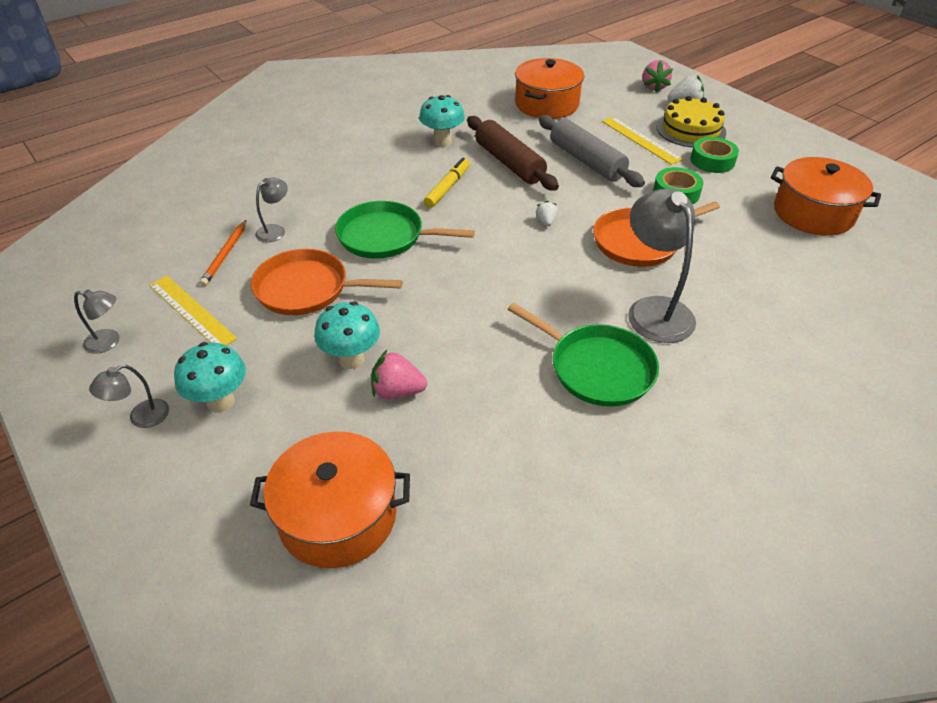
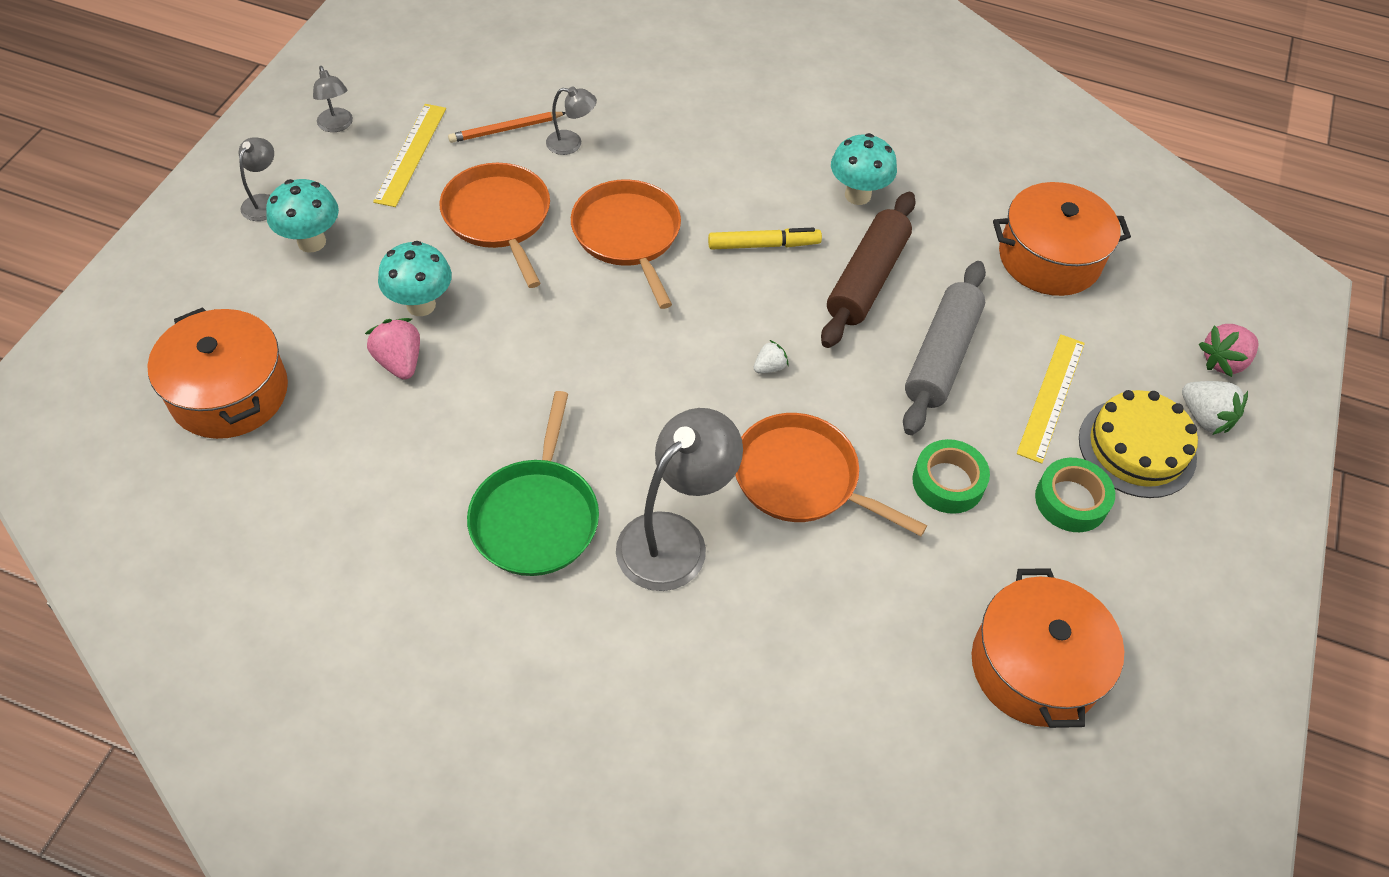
camera: 55 degrees right, 10 degrees up
(141, 418) = (264, 202): grey lamp -> grey lamp turned 90 degrees clockwise
(385, 236) = (628, 236): green pan -> orange pan

